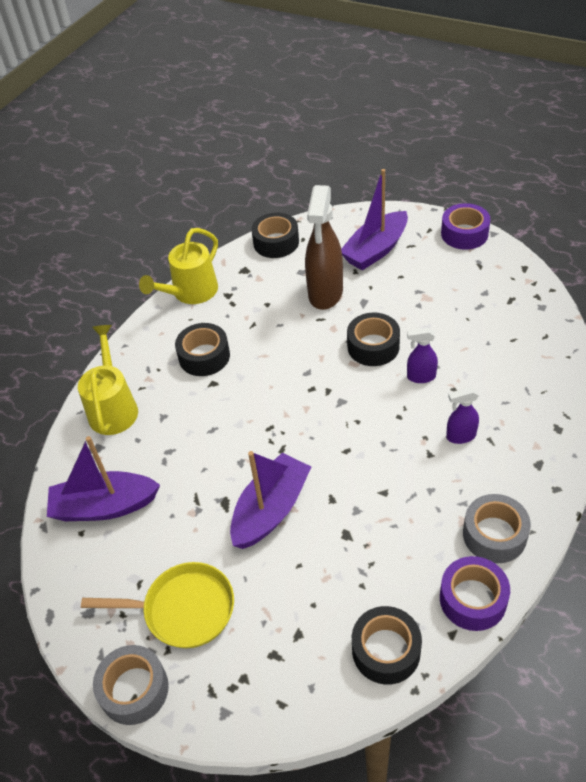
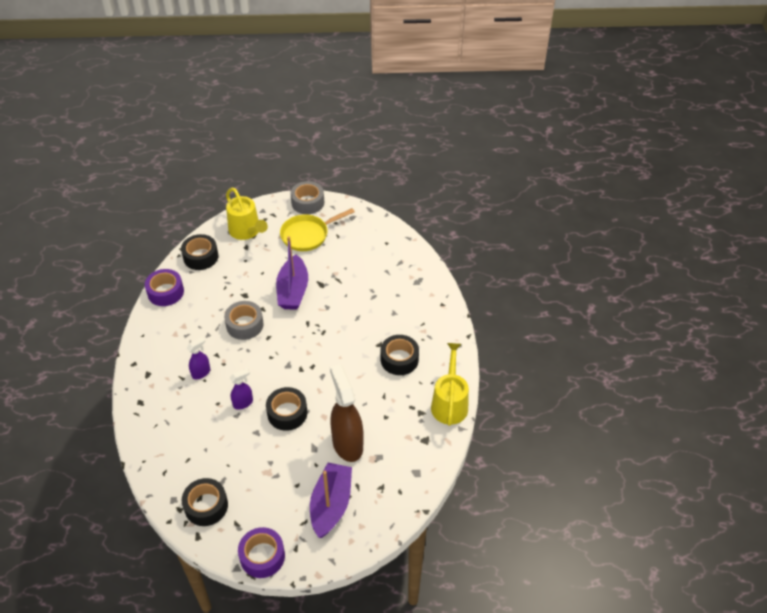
camera: 145 degrees right, 0 degrees up
(104, 506) = (385, 258): purple boat -> none
(113, 407) = (429, 306): yellow watering can -> yellow watering can (247, 231)
(276, 242) = (419, 478): black tape -> black tape (206, 506)
(494, 535) = (163, 325): grey tape -> grey tape (245, 325)

